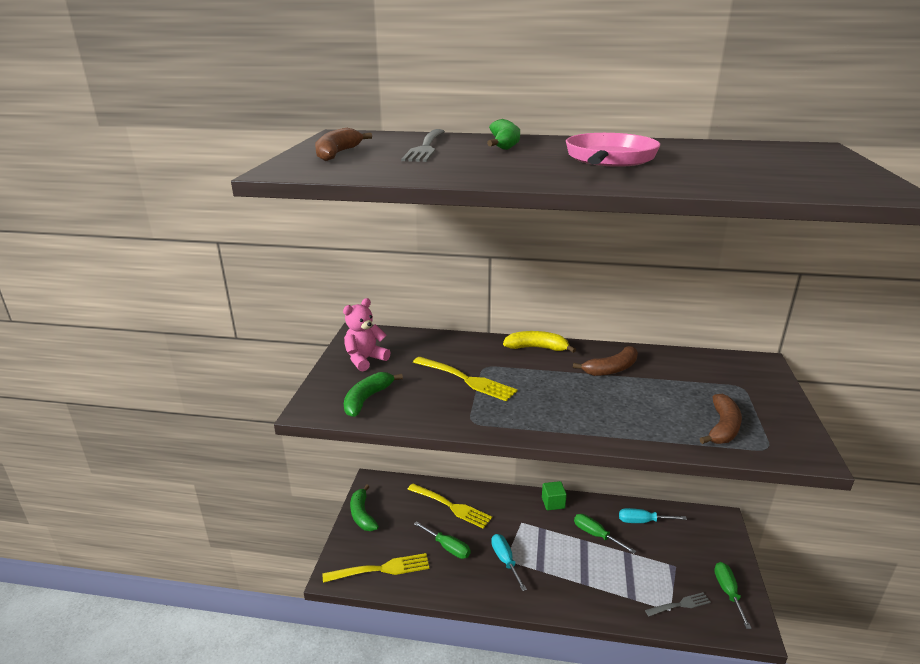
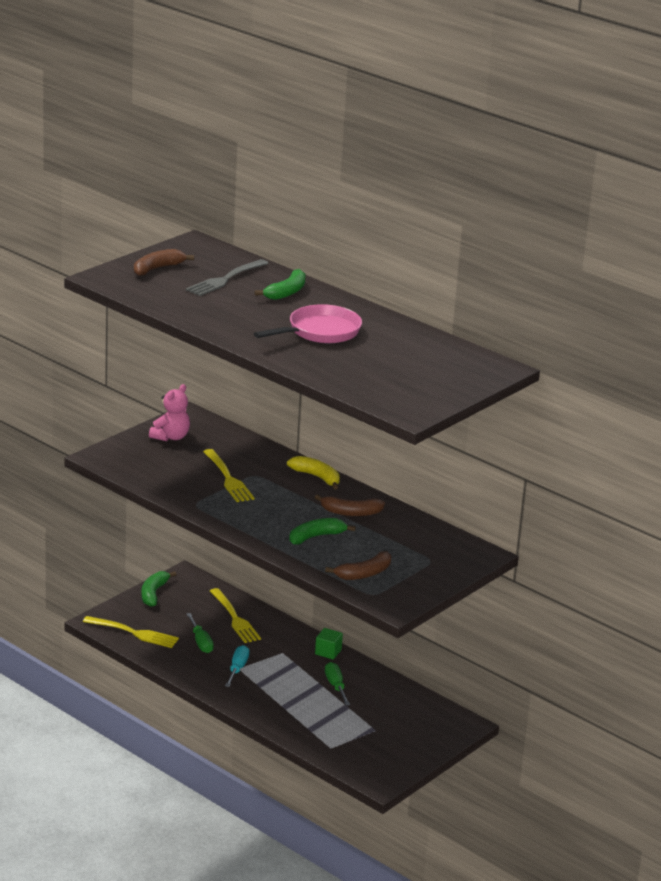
camera: 30 degrees right, 0 degrees up
(365, 359) = (171, 437): pink teddy bear -> pink teddy bear turned 135 degrees clockwise
(367, 399) = (141, 465): green banana -> green banana (316, 537)
(643, 521) = (391, 696): turquoise screwdriver -> none
(679, 605) = (342, 748): grey fork -> none
(728, 592) = (394, 760): green screwdriver -> none

